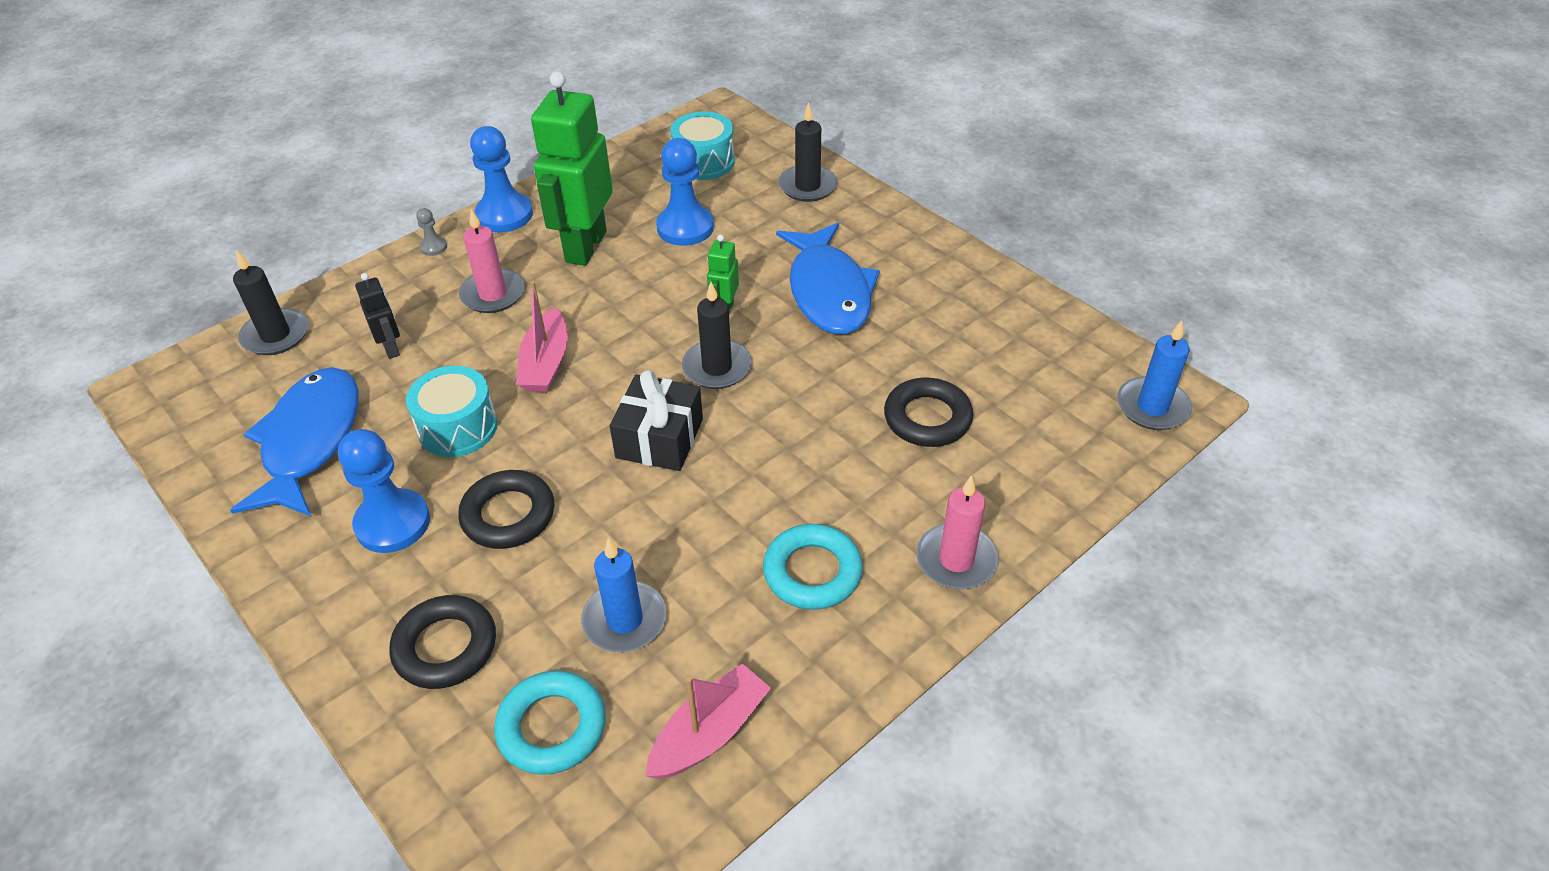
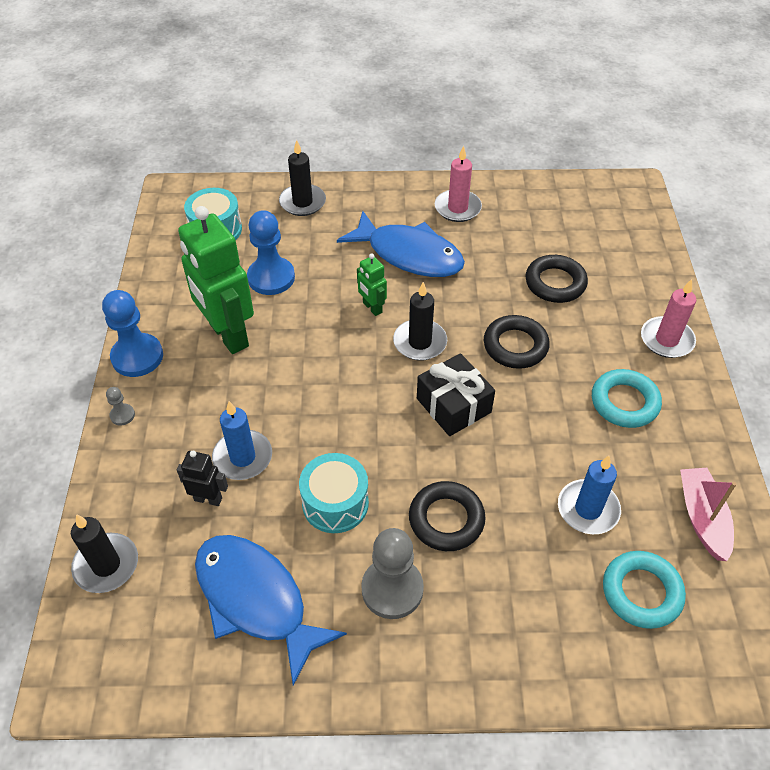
camera: 50 degrees left, 5 degrees up
(392, 523) = (392, 589): blue pawn -> grey pawn
(445, 647) = (532, 616): black ring -> black ring (515, 346)
(493, 294) = (218, 410): pink candle -> pink candle (457, 208)
(546, 363) = (323, 421): pink boat -> none
(1152, 407) = (630, 200): blue candle -> blue candle (243, 457)

